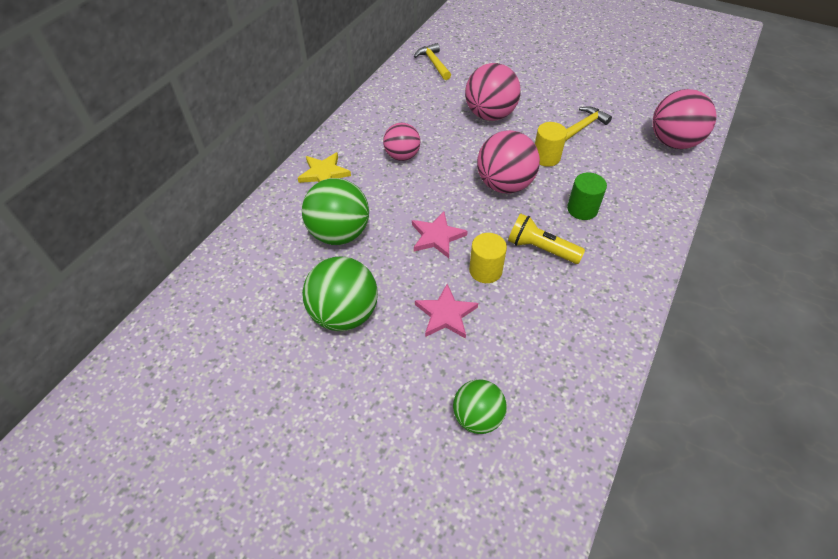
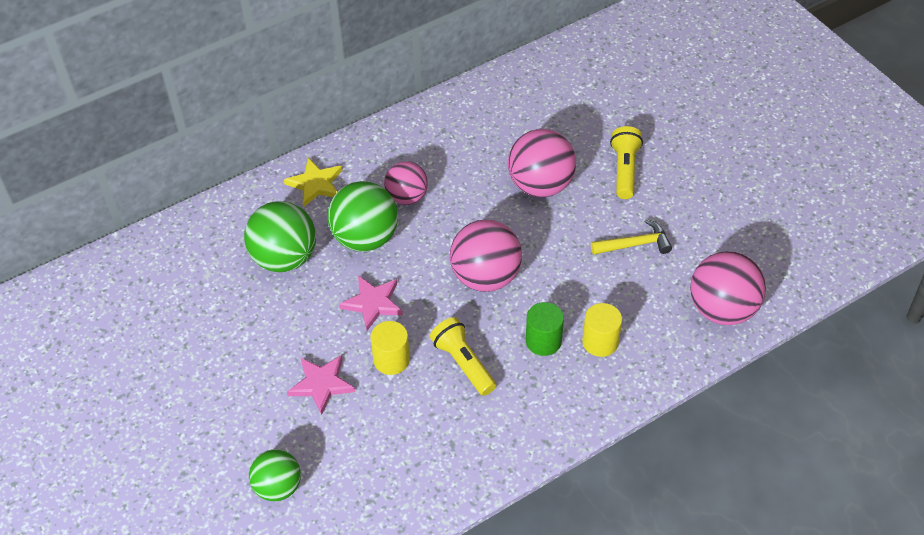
camera: 30 degrees right, 0 degrees up
(344, 314) = (234, 341): green ball -> green ball (365, 238)
(433, 63) = (532, 89): yellow hammer -> none
(536, 87) = (624, 170): none -> yellow flashlight
(546, 157) = (558, 264): yellow cylinder -> yellow cylinder (600, 342)

